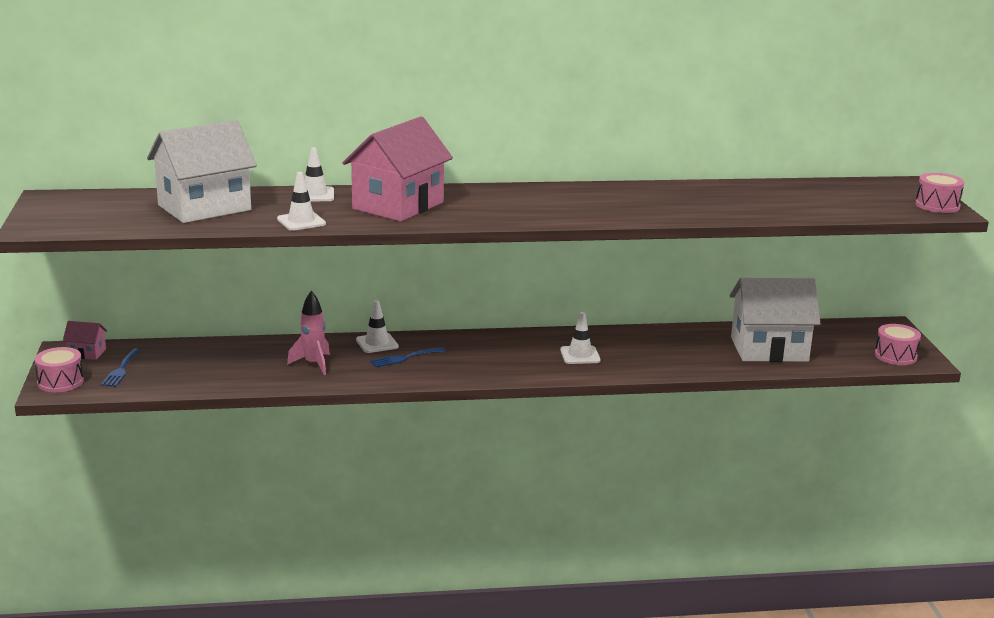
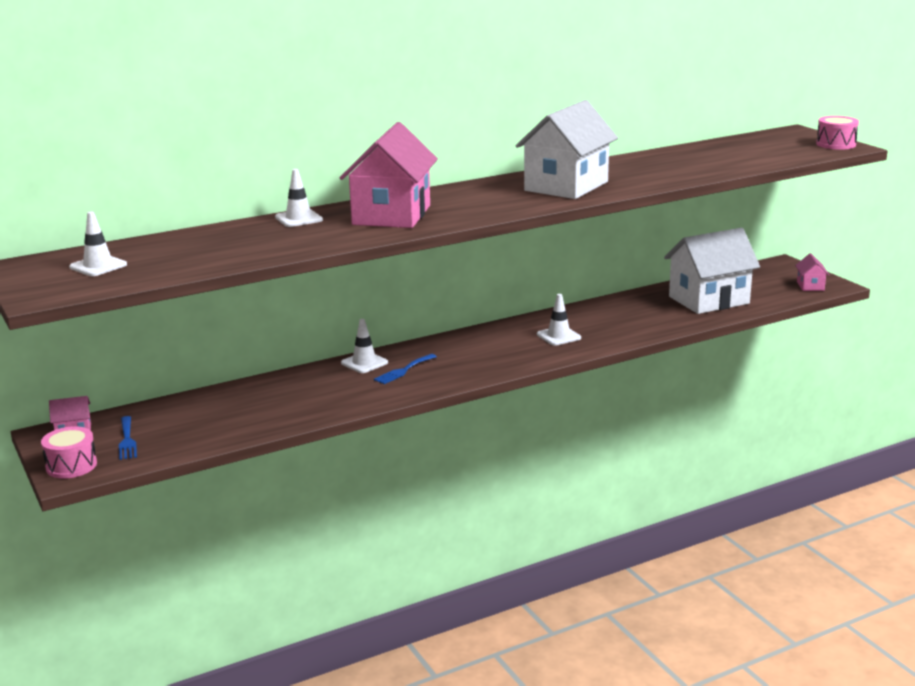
camera: 20 degrees left, 0 degrees up
(204, 208) = (201, 247): white house -> white house (566, 186)
(301, 221) = (316, 243): white traffic cone -> white traffic cone (98, 266)
(313, 364) = (321, 394): pink rocket -> none
(895, 356) = (810, 286): pink drum -> pink house

